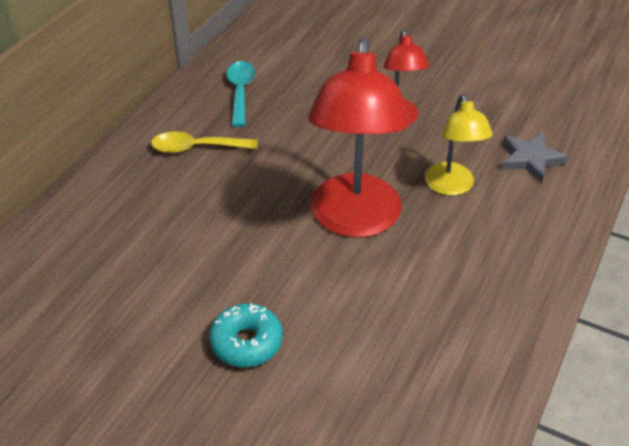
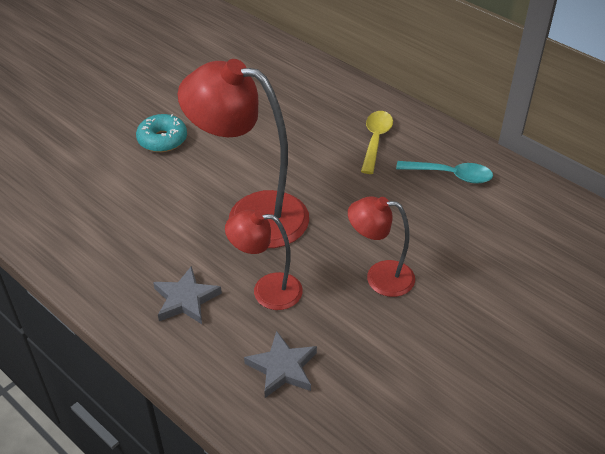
camera: 105 degrees right, 0 degrees up
(452, 187) = (267, 290): yellow lamp -> red lamp
(495, 242) = (185, 299): none -> grey star

